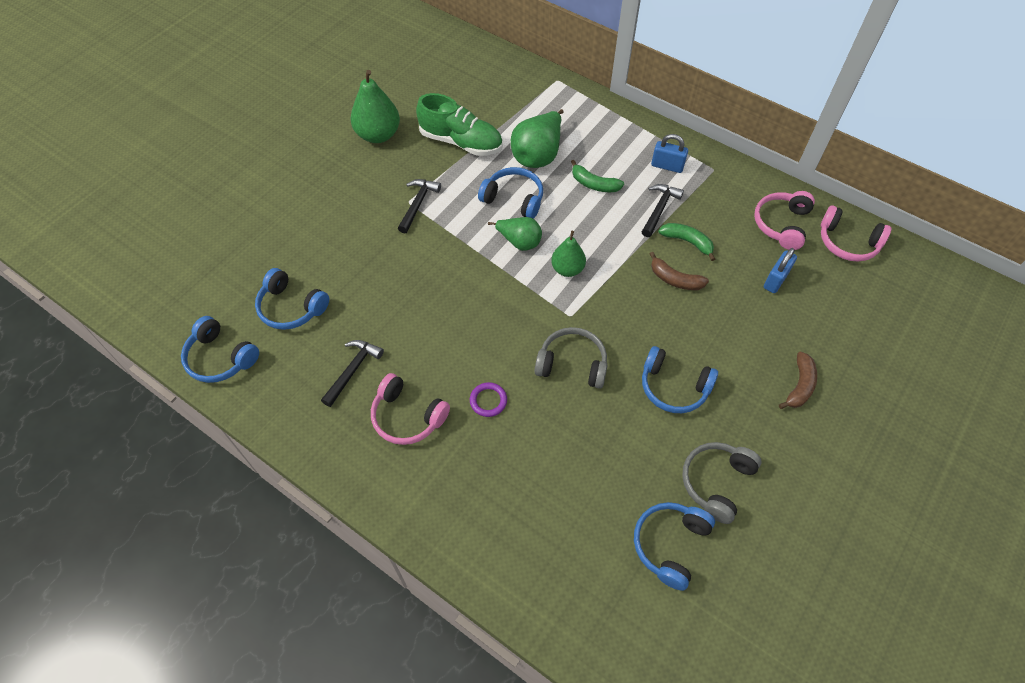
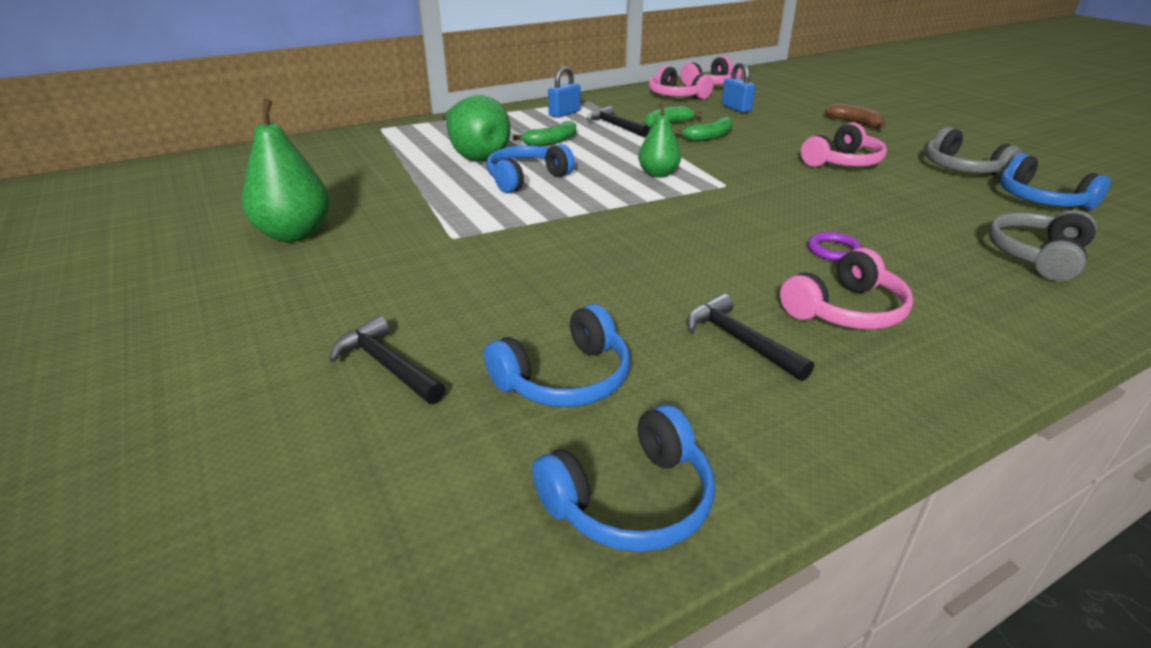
camera: 65 degrees left, 25 degrees down
(418, 204) = (464, 232): black hammer -> black hammer (386, 365)
(461, 142) = (395, 187): green shoe -> none
(519, 242) = (595, 188): green pear -> none
(572, 364) = (794, 197): grey headphones -> grey headphones (1036, 256)
(673, 387) = (843, 162): blue headphones -> pink headphones
(675, 279) = (709, 137): brown banana -> green banana

